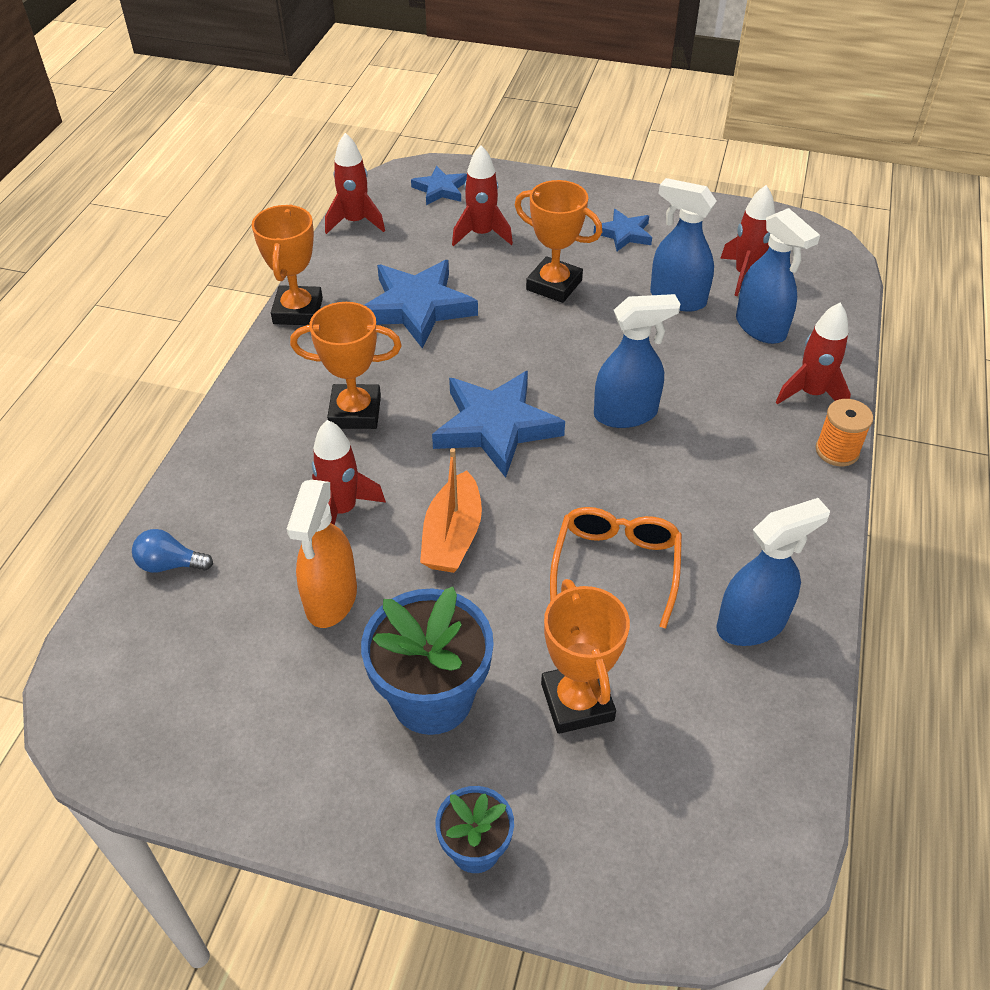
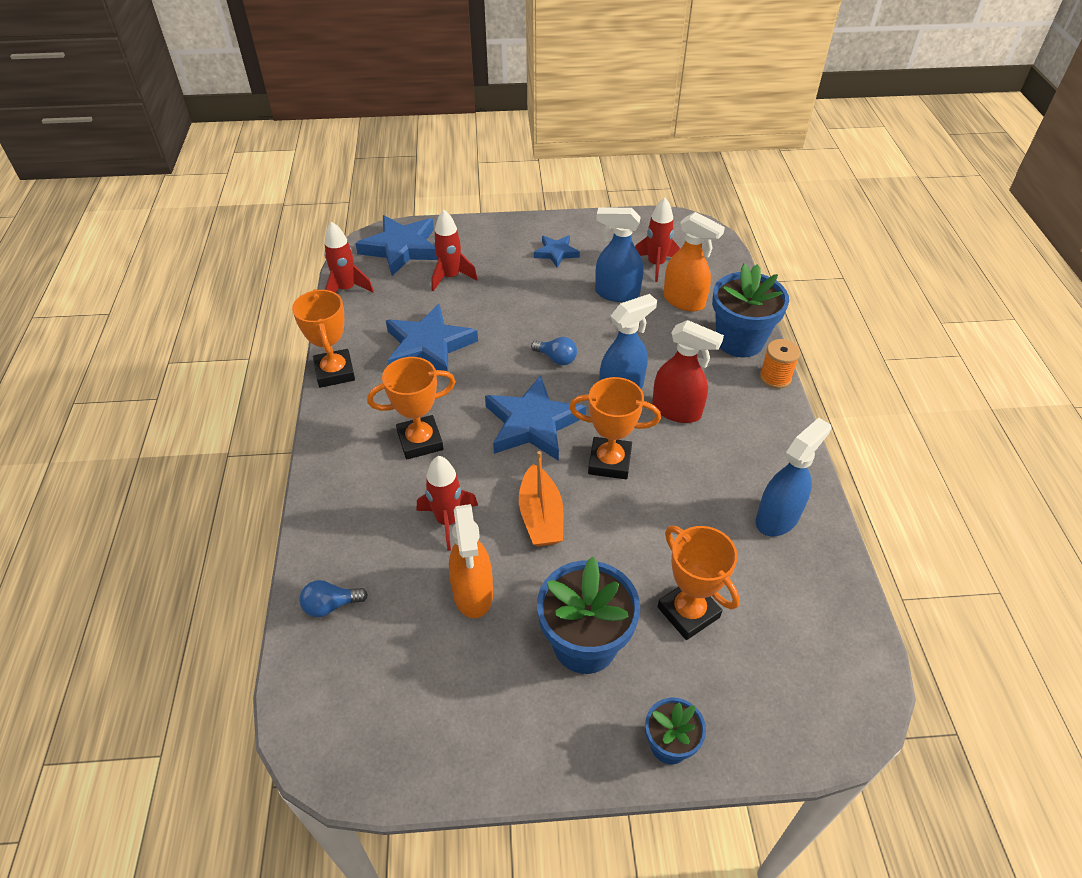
camera: 20 degrees left, 0 degrees up
(440, 189) = (401, 248): blue star -> blue star, size x1.84
(554, 285) = (523, 304): orange trophy -> orange trophy (609, 462)
(562, 358) = (556, 358): none -> blue light bulb
(616, 566) = (668, 504): orange glasses -> none
(684, 458) = (677, 411): none -> red spray bottle
(761, 328) = (684, 301): blue spray bottle -> orange spray bottle
(811, 394) = (739, 341): red rocket -> blue flower pot

